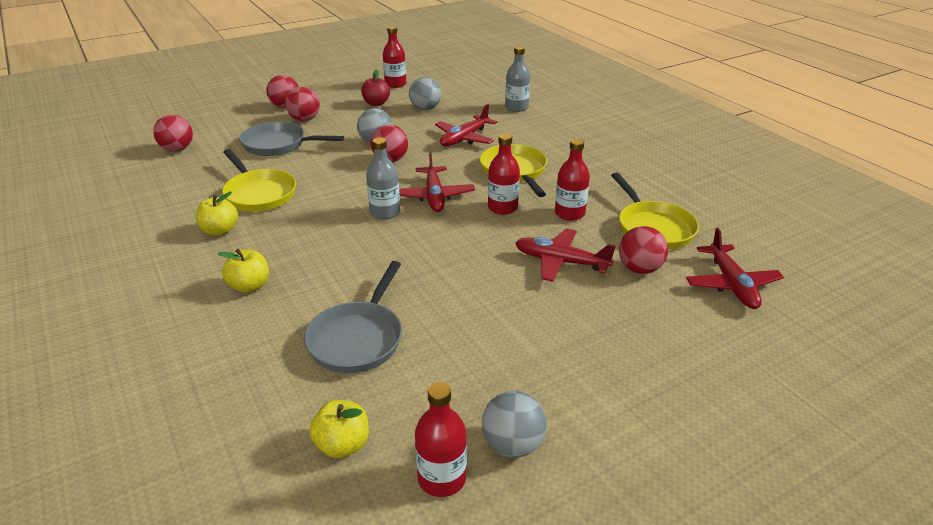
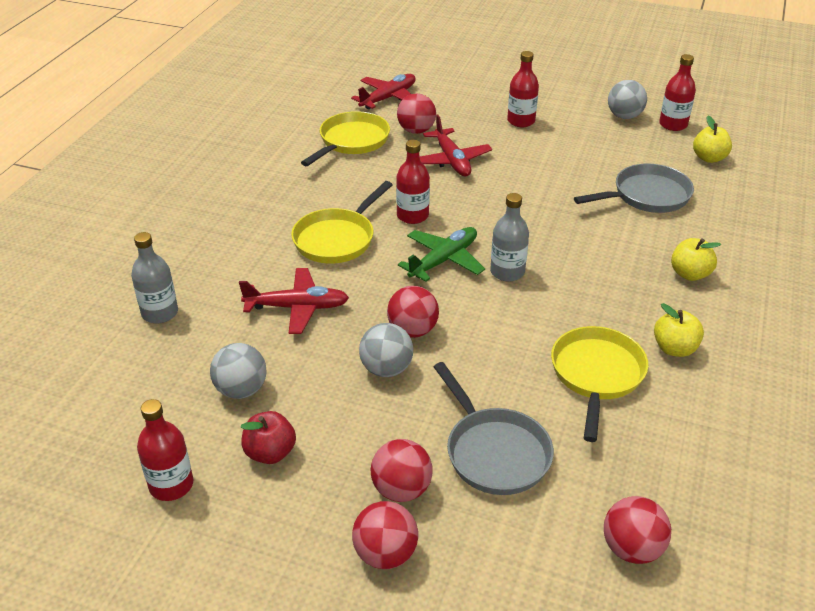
camera: 130 degrees left, 5 degrees up
(434, 196) = (444, 260): red plane -> green plane
(569, 213) = (378, 182): red bottle -> red bottle (521, 121)

